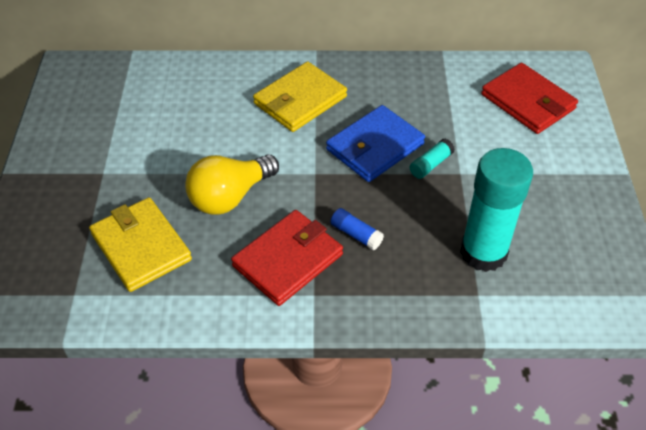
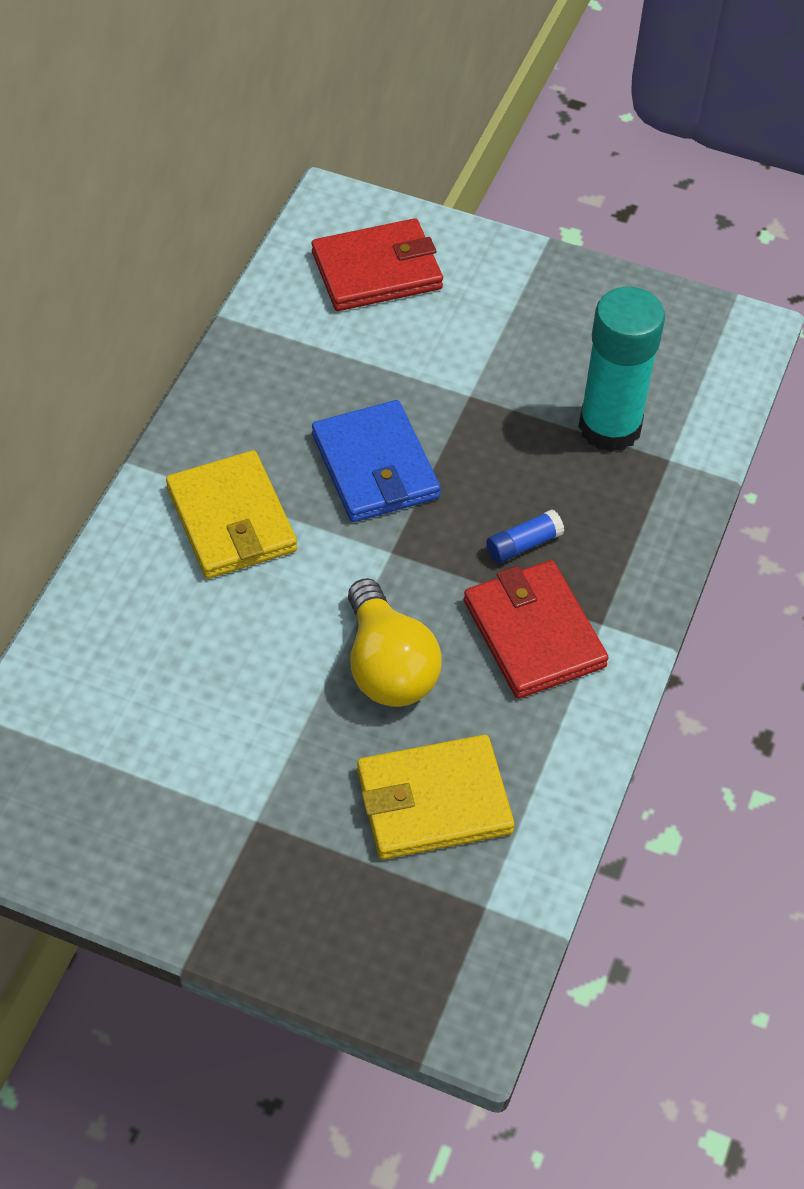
camera: 70 degrees left, 5 degrees up
(430, 164) = (439, 419): turquoise glue stick -> none

